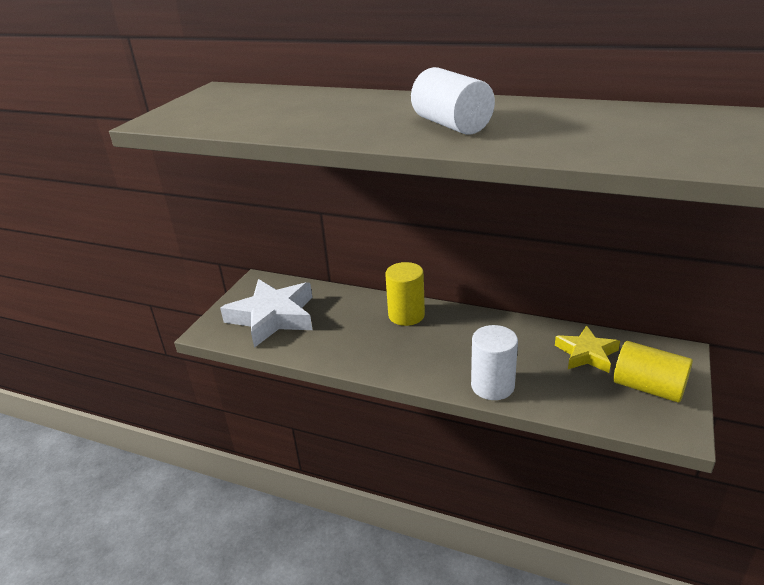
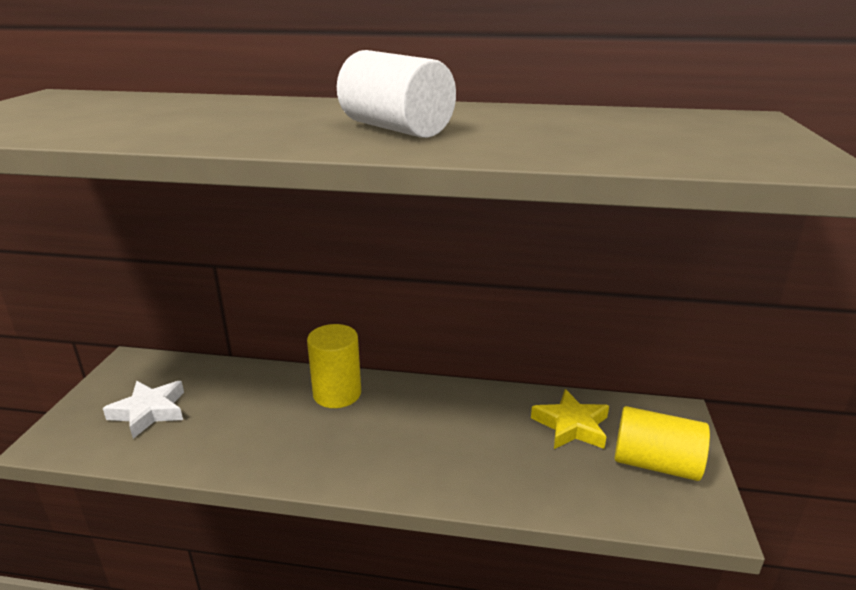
camera: 15 degrees left, 5 degrees down
(273, 317) = (149, 412): white star -> white star, size x0.58
(492, 386) = (464, 483): white cylinder -> none

